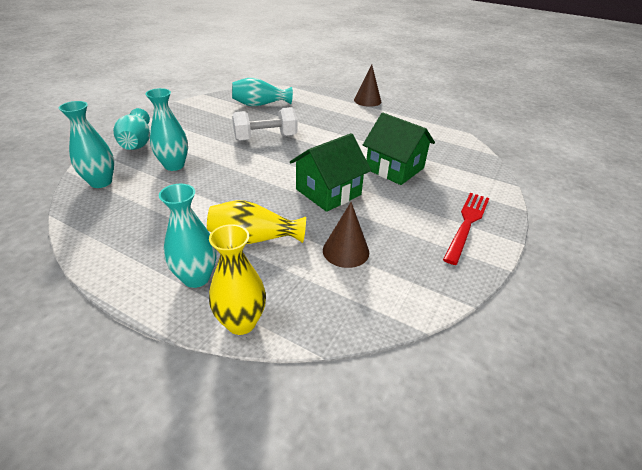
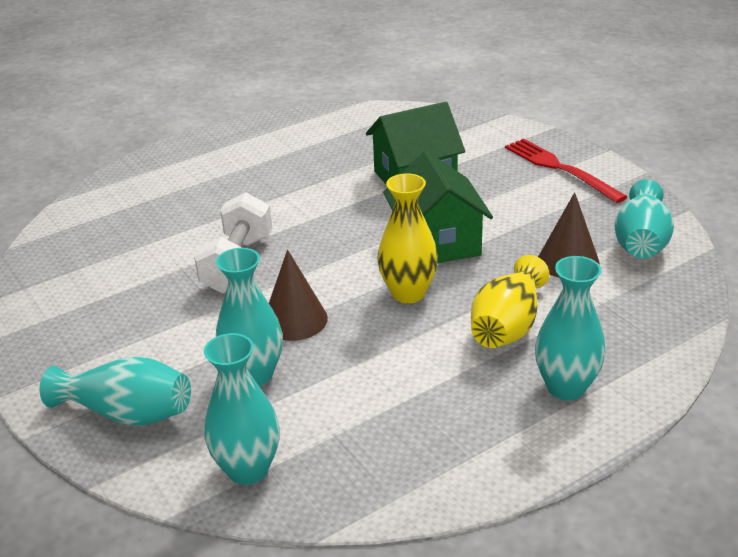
camera: 60 degrees left, 5 degrees down
(241, 322) = (660, 363): yellow vase -> yellow vase (408, 293)
(260, 105) = (106, 246): turquoise vase -> turquoise vase (641, 242)
(367, 100) = (199, 143): brown cone -> brown cone (295, 320)

